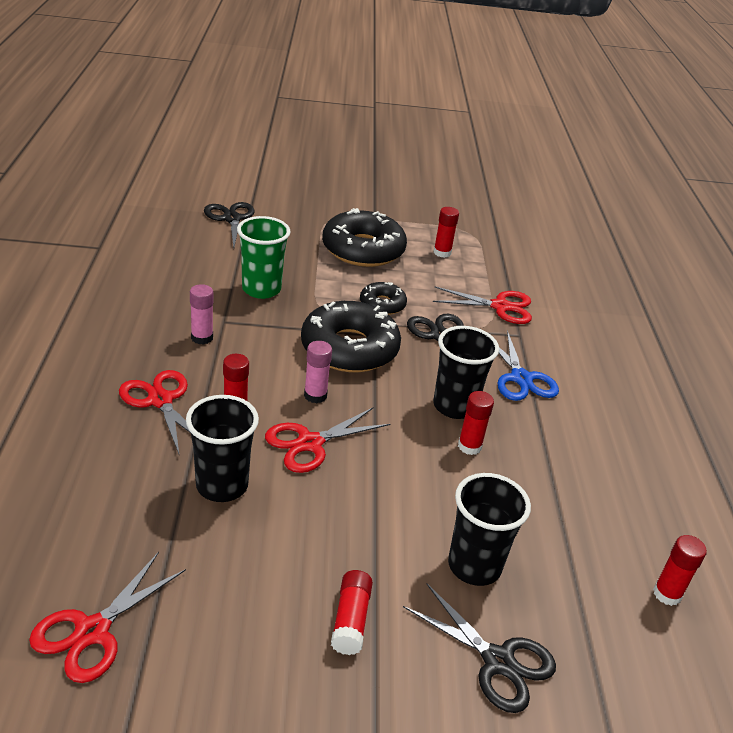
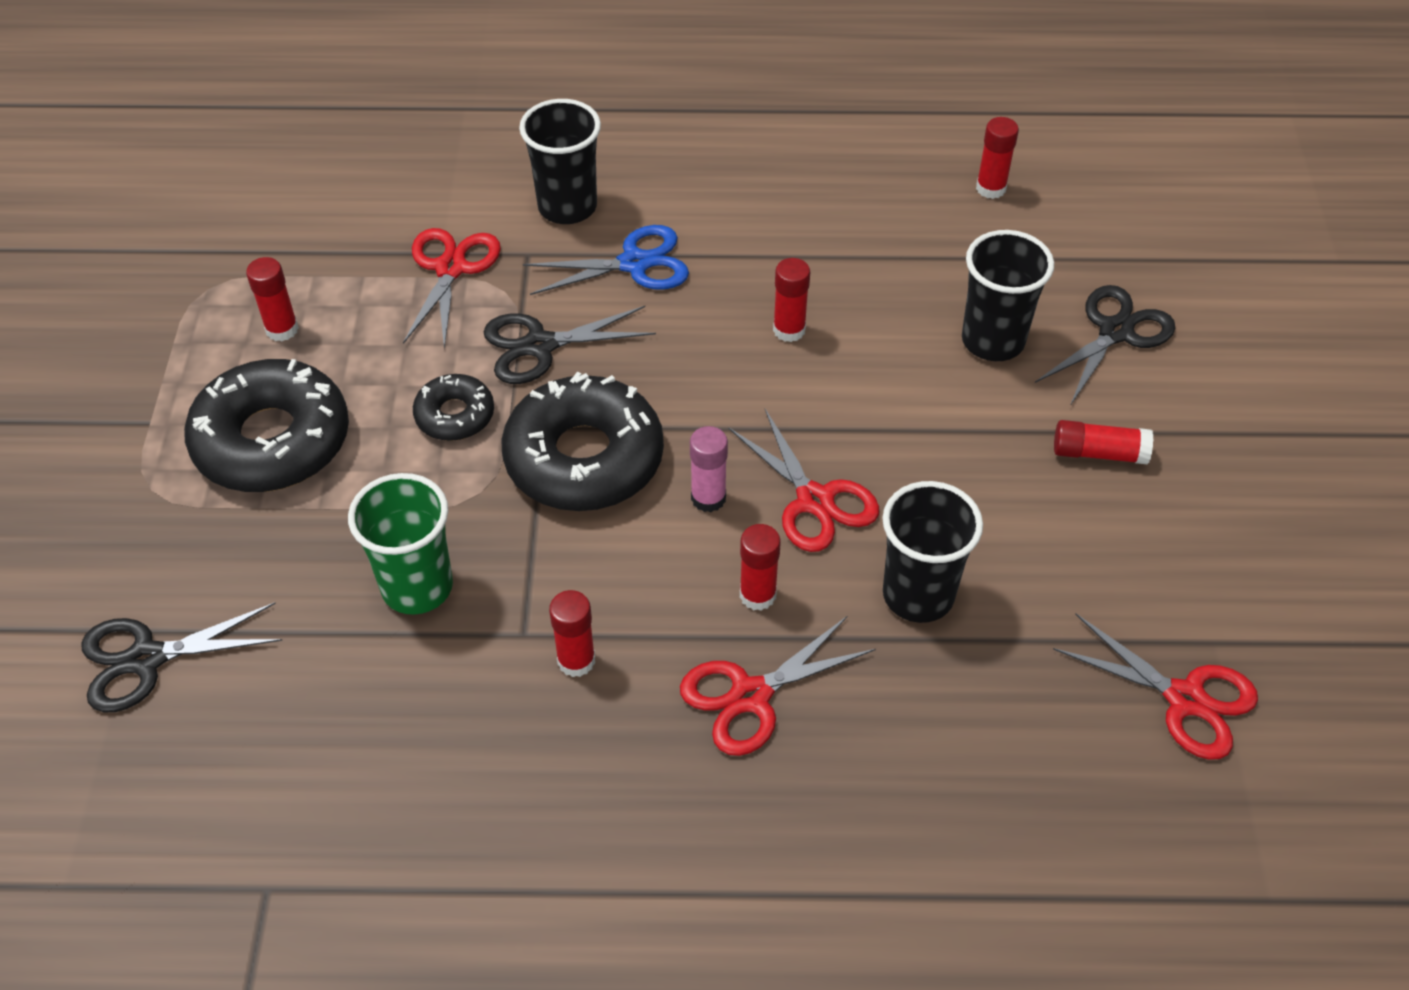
camera: 85 degrees left, 15 degrees up
(202, 338) = (576, 660): pink glue stick -> red glue stick
(454, 406) = (708, 339): black cup -> black cup (567, 207)

